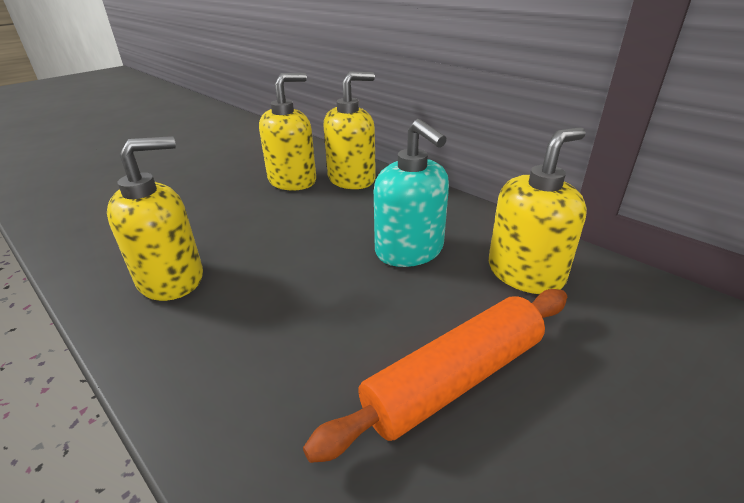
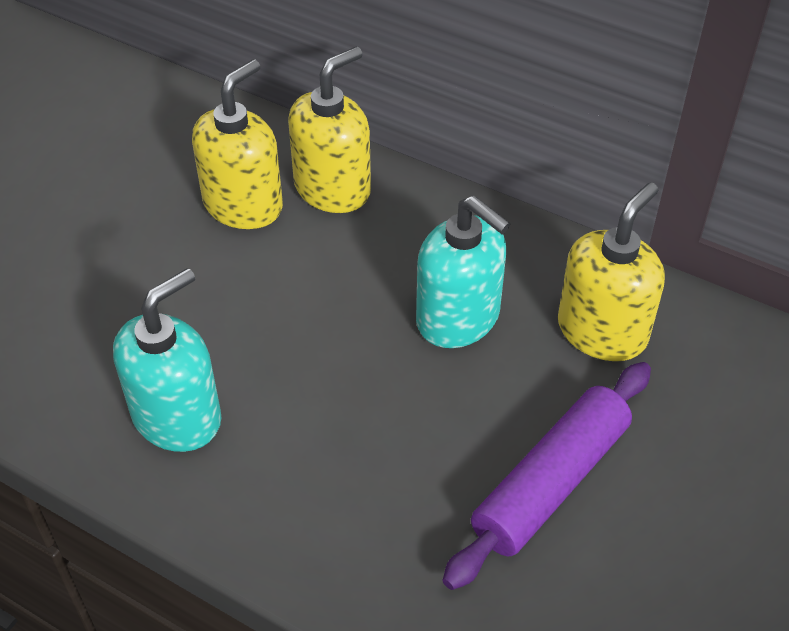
camera: 15 degrees left, 15 degrees up
(172, 279) = (177, 417): yellow soap dispenser -> turquoise soap dispenser
(455, 379) = (551, 482): orange rolling pin -> purple rolling pin

